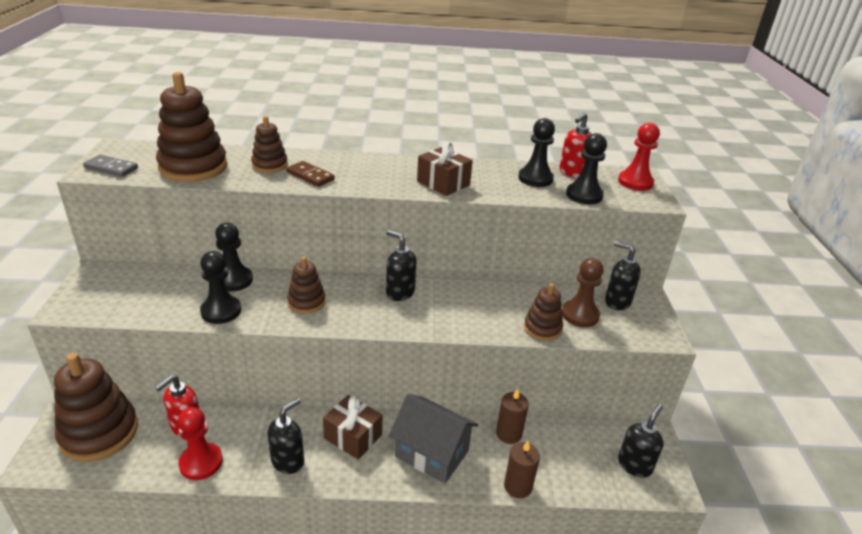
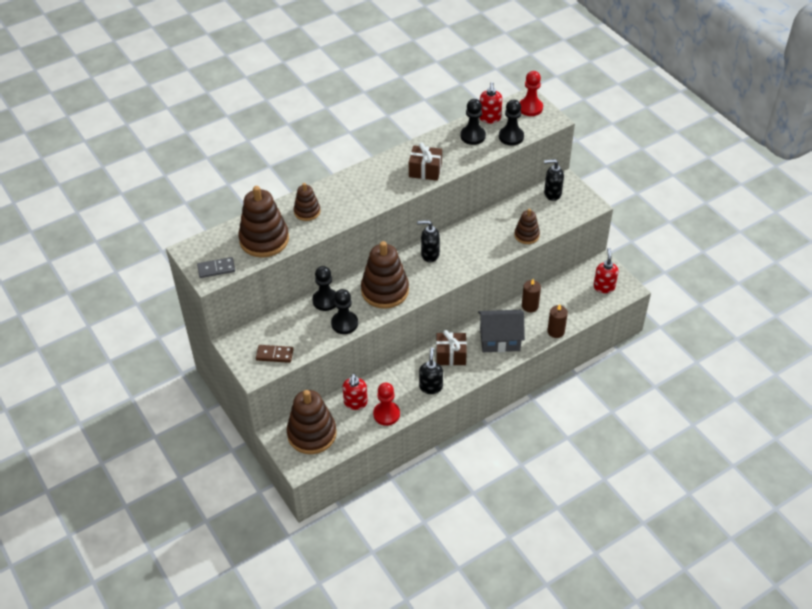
camera: 30 degrees left, 15 degrees up
(306, 302) = (385, 290): brown stacking toy -> brown stacking toy, size x1.83
(310, 176) = (343, 207): brown domino -> brown domino (274, 355)
(580, 315) = (539, 214): brown pawn -> none
(634, 465) = (604, 287): black soap dispenser -> red soap dispenser

